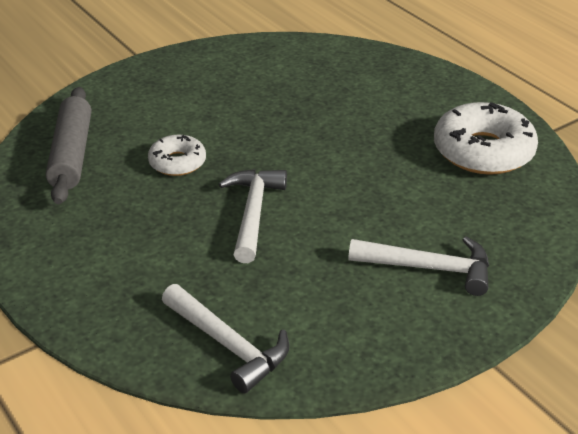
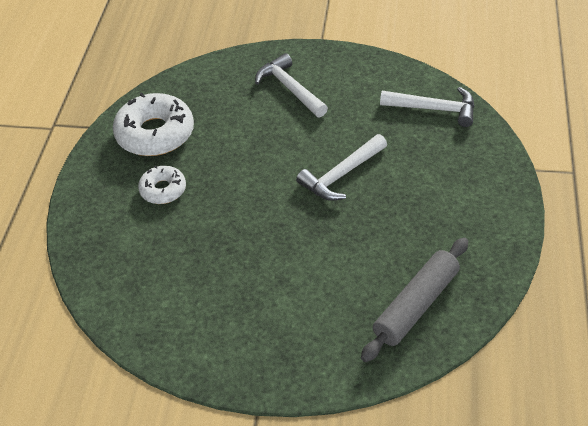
camera: 135 degrees left, 10 degrees up
(177, 162) = (347, 246): white donut -> white donut (163, 190)
(228, 344) = (434, 109): white hammer -> white hammer turned 105 degrees clockwise

